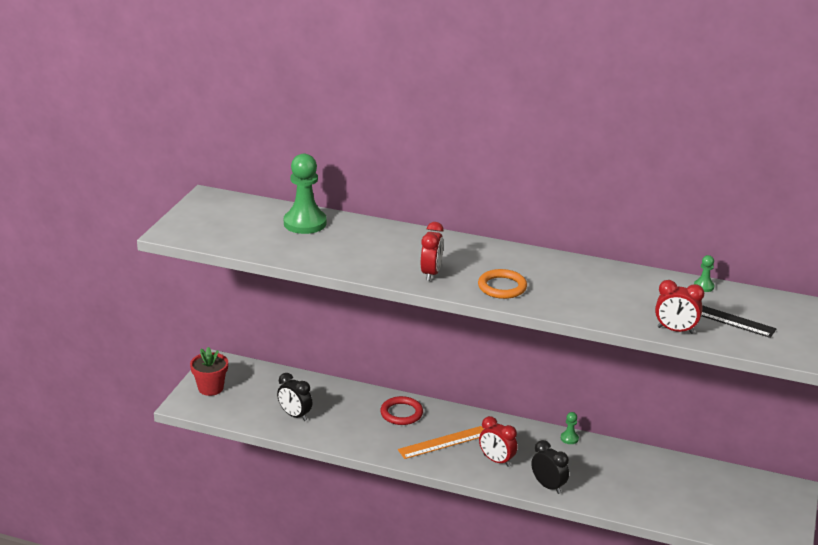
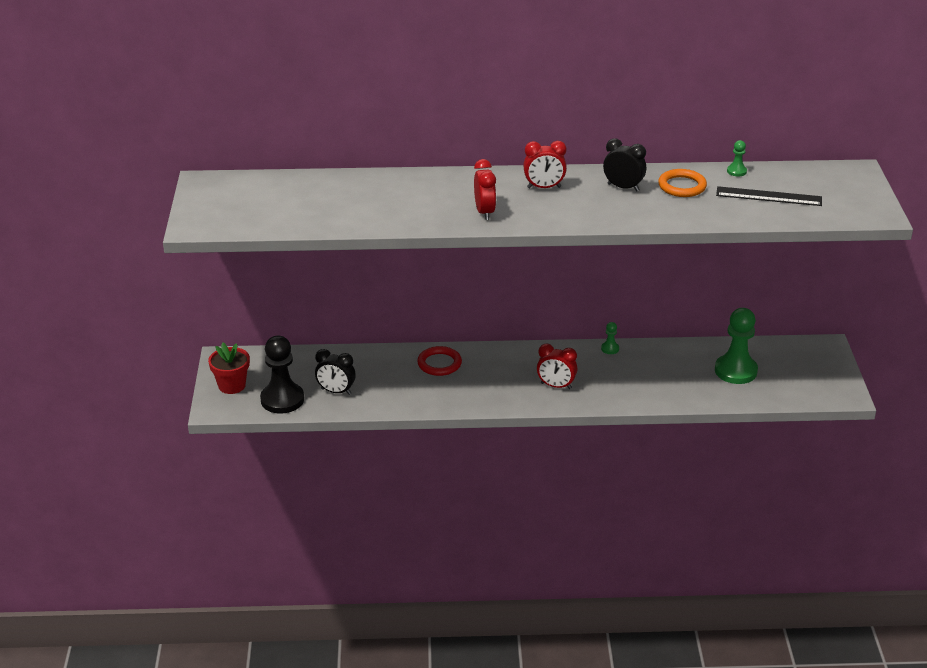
camera: 20 degrees left, 5 degrees up
(244, 411) = (282, 400): none -> black pawn
(305, 223) = (324, 188): green pawn -> green pawn (735, 371)
(443, 442) = (496, 381): orange ruler -> none
(502, 287) = (559, 211): orange ring -> orange ring (682, 186)
(548, 486) = (616, 397): black clock -> black clock (623, 187)
(675, 330) = (738, 217): red clock -> red clock (544, 187)

